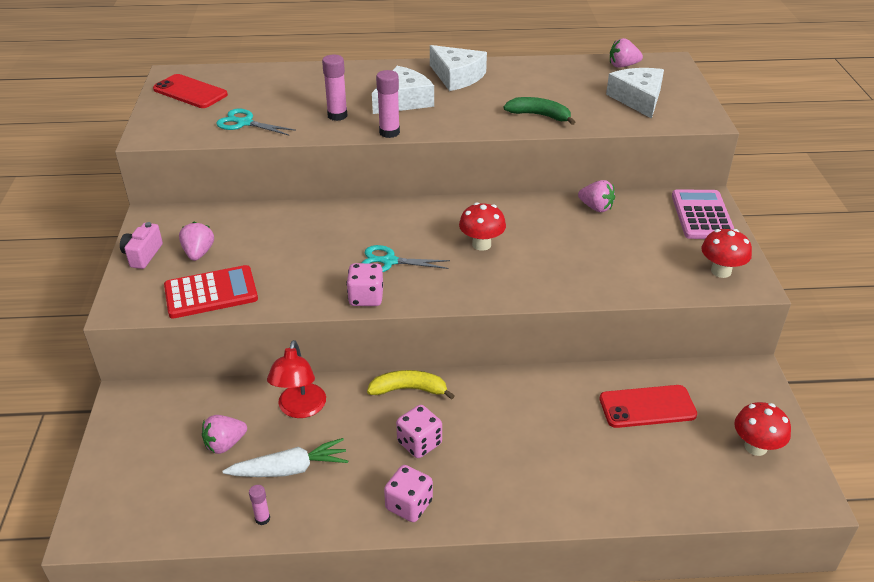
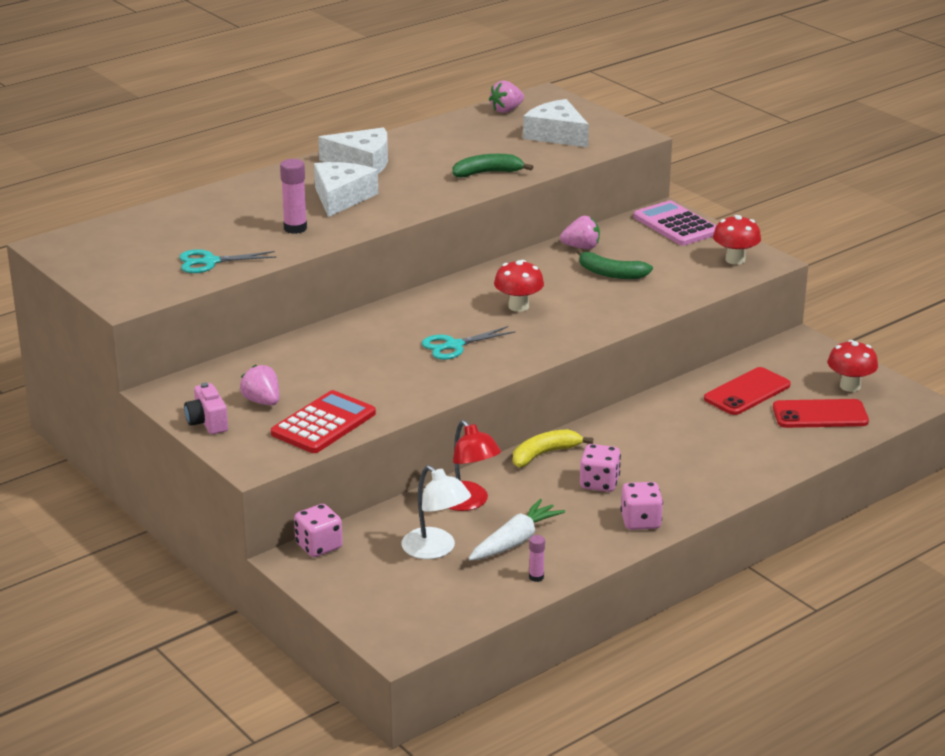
camera: 35 degrees left, 10 degrees down
(190, 92) = (101, 254): red phone -> red phone (820, 415)
(225, 444) = (435, 549): pink strawberry -> white lamp
(366, 298) = (471, 377): pink dice -> pink dice (319, 546)
(389, 132) = (368, 227): pink glue stick -> none
(593, 242) = (611, 273): none -> green banana

